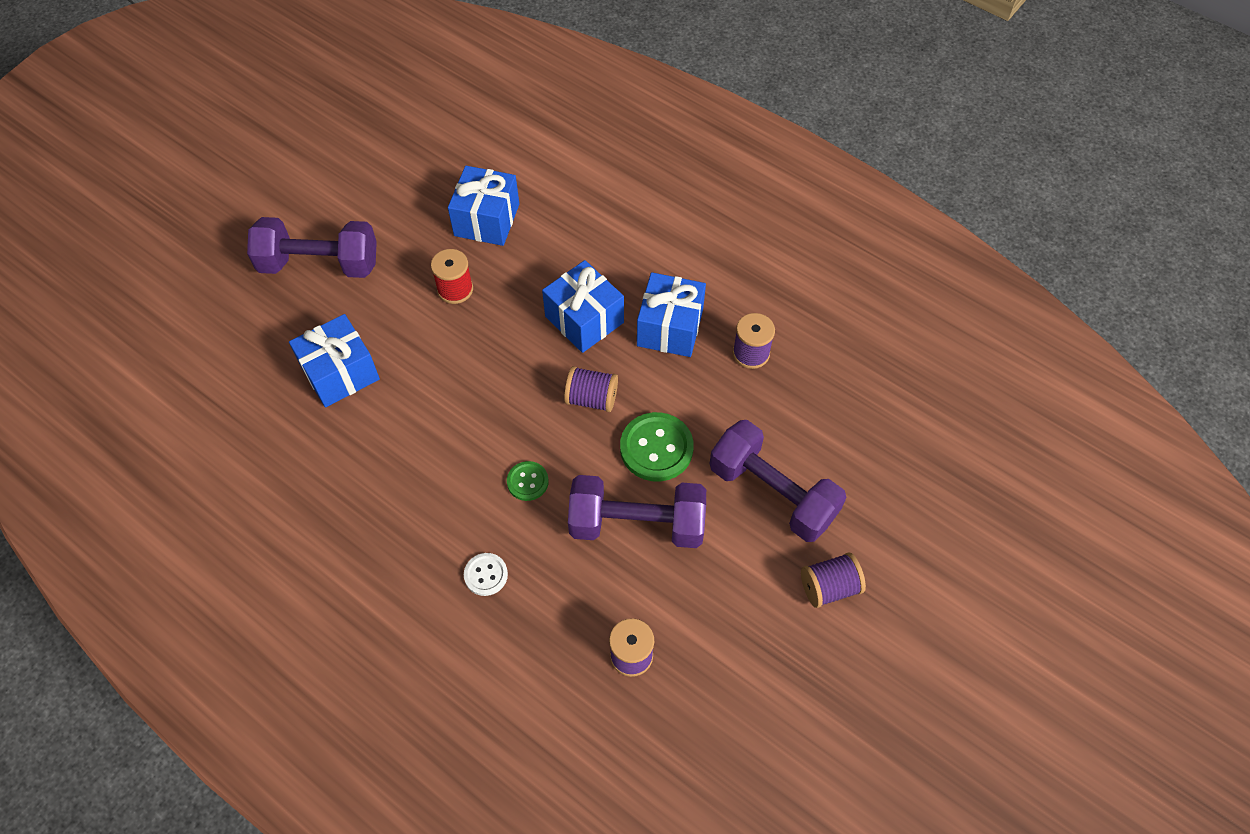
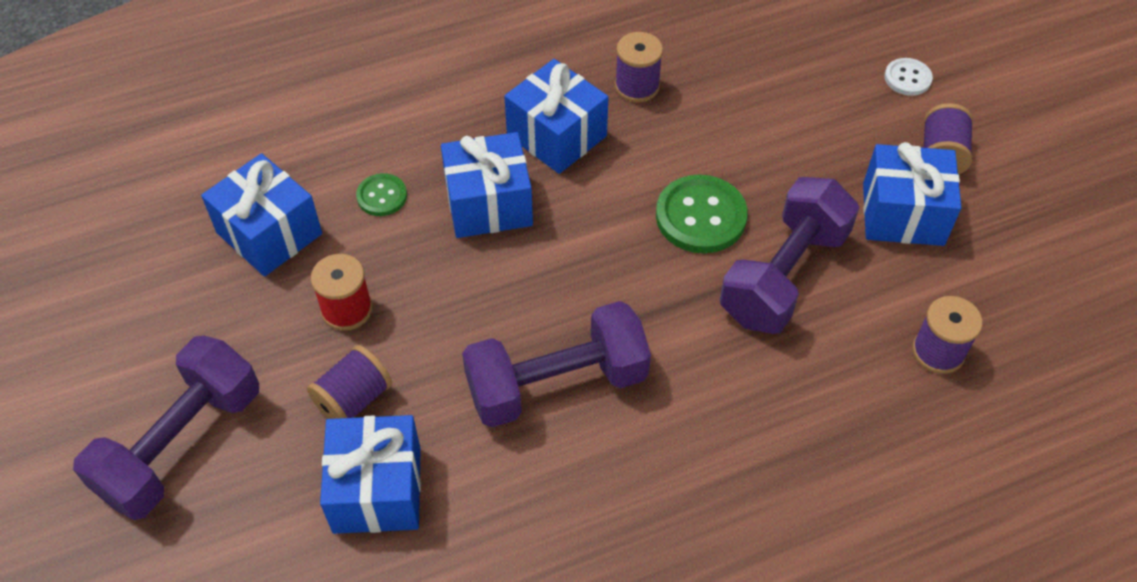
camera: 60 degrees left, 5 degrees down
(486, 575) = (768, 448): white button -> white button (907, 78)
(527, 482) = (669, 353): green button -> green button (382, 196)
(591, 398) = (599, 244): purple spool -> purple spool (354, 399)
(748, 581) = (903, 214): none -> blue gift
(772, 493) = (813, 148): purple dumbbell -> purple dumbbell (557, 384)

